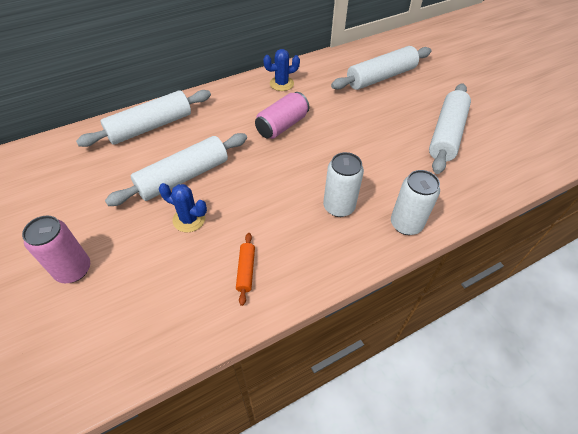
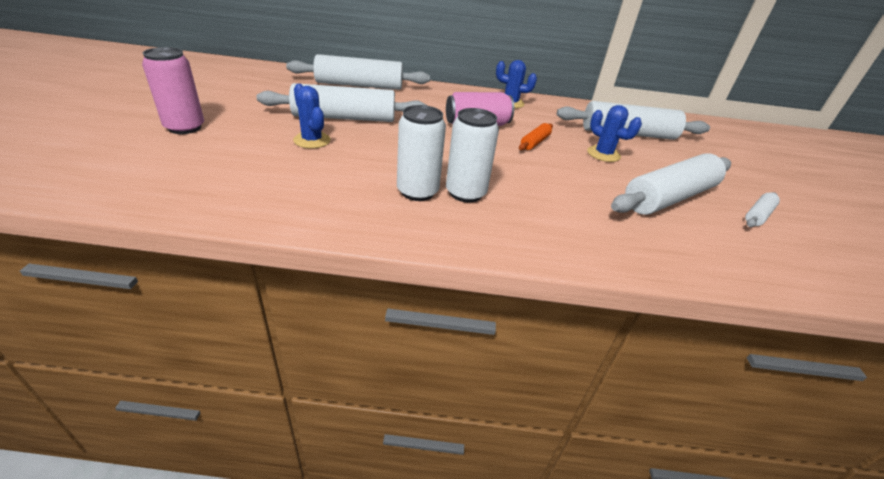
camera: 30 degrees right, 15 degrees down
(246, 271) = (312, 190): orange rolling pin -> orange rolling pin (535, 142)
(383, 111) = (603, 154): none -> blue cactus
(406, 224) = (530, 239): white can -> white can (417, 191)
(496, 122) = (758, 215): none -> white rolling pin

